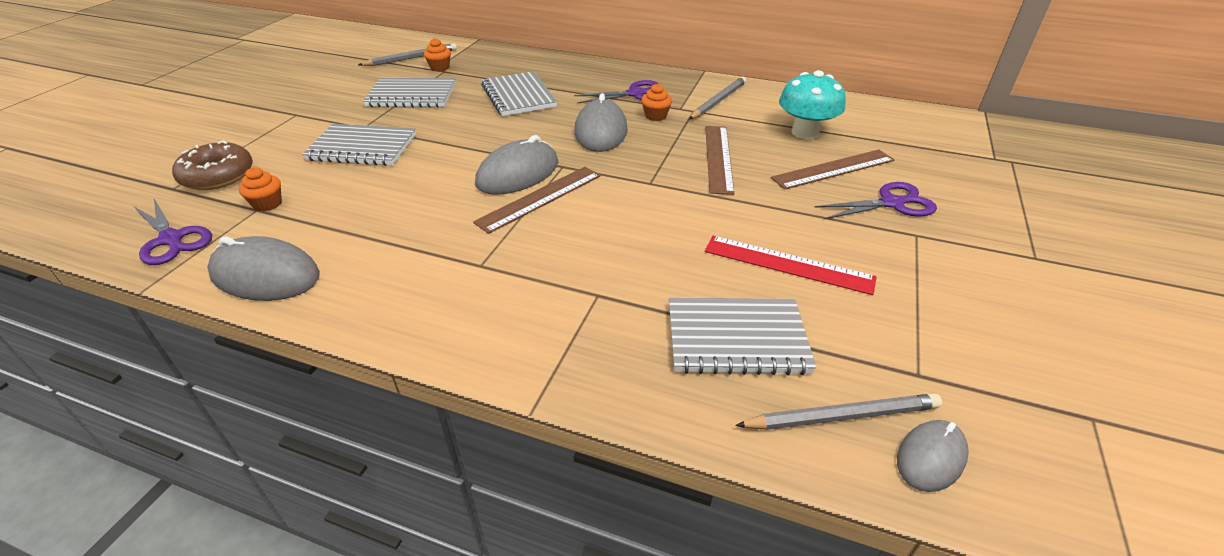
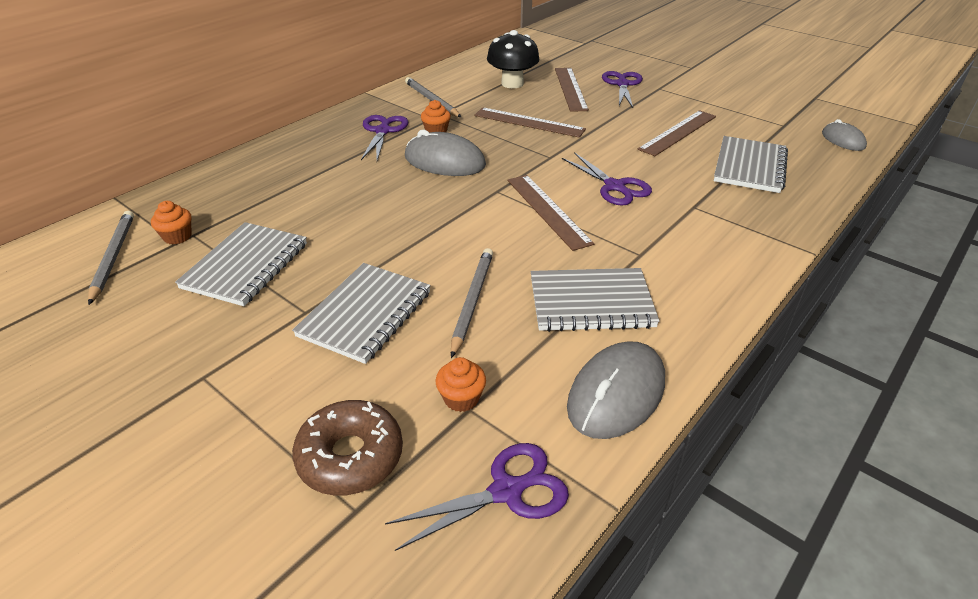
camera: 70 degrees left, 0 degrees up
(518, 96) = (324, 192): grey notebook -> grey notebook (591, 303)
(518, 173) = (496, 216): grey mouse -> none
(611, 231) = (614, 187): none -> purple scissors
(788, 264) = (678, 132): red ruler -> brown ruler
(805, 132) = (512, 83): turquoise mushroom -> black mushroom
(841, 416) = (815, 153): grey pencil -> grey pencil (472, 301)

